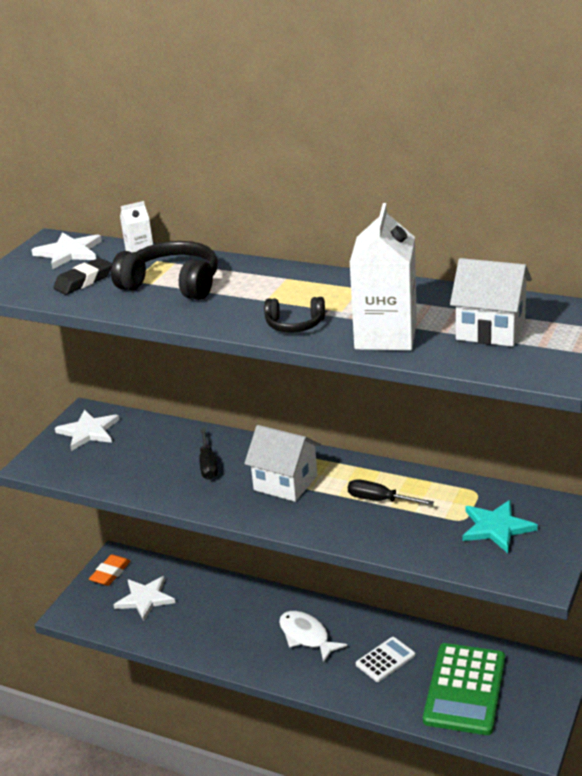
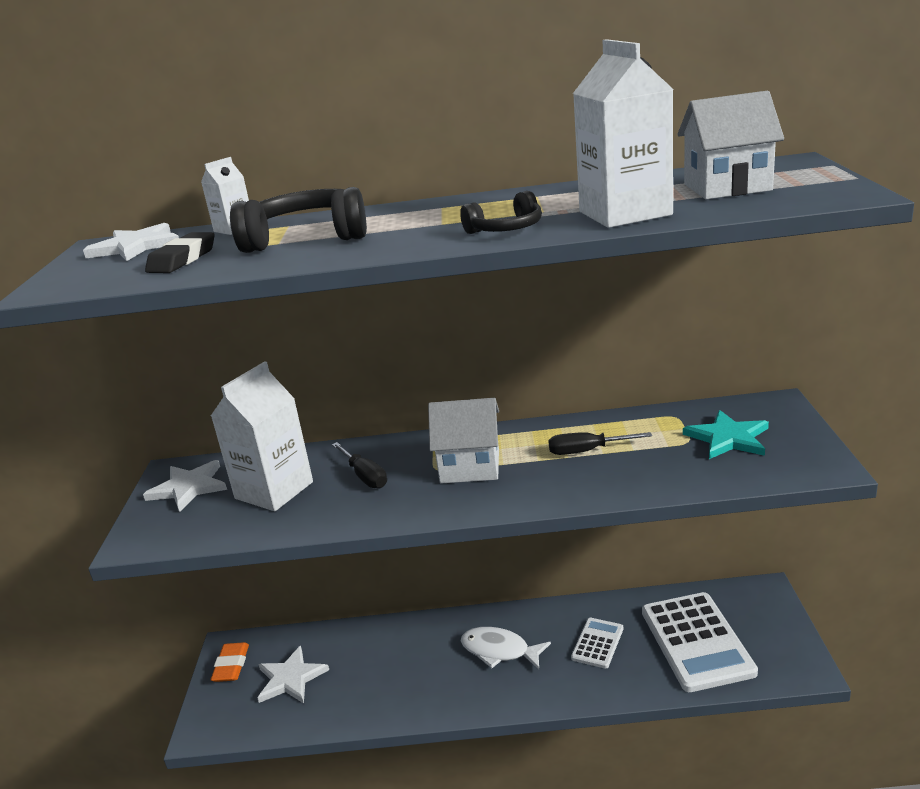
camera: 25 degrees left, 5 degrees down
(141, 454) = (274, 490): none -> white carton
(465, 689) = (696, 641): green calculator -> white calculator

